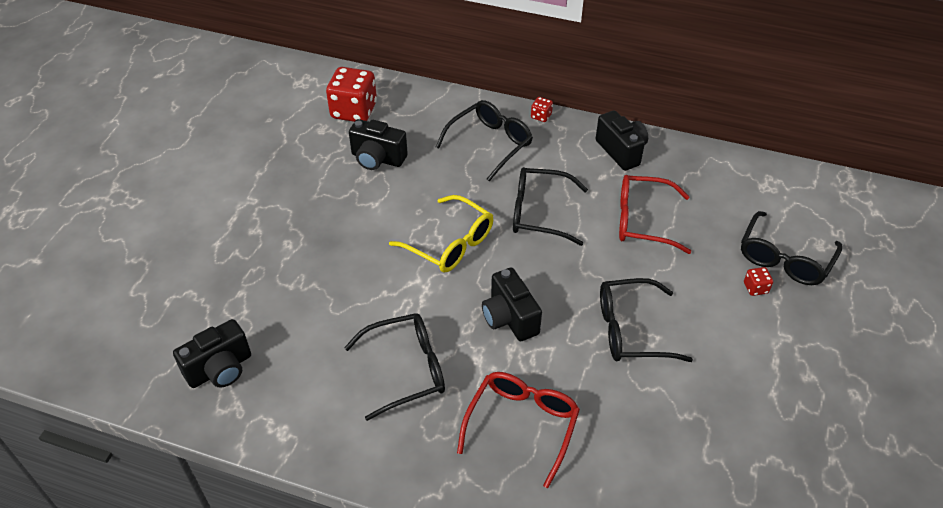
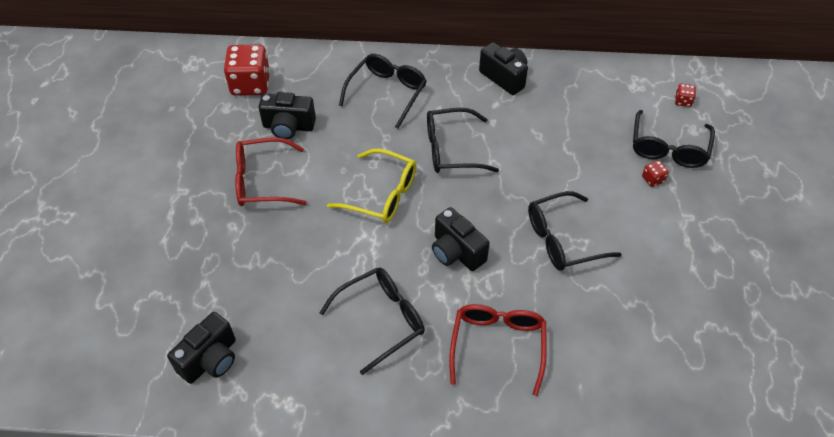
camera: 15 degrees left, 5 degrees up
(541, 116) = (424, 58): red dice -> red dice (683, 101)
(643, 221) = (543, 138): red glasses -> red glasses (263, 181)

